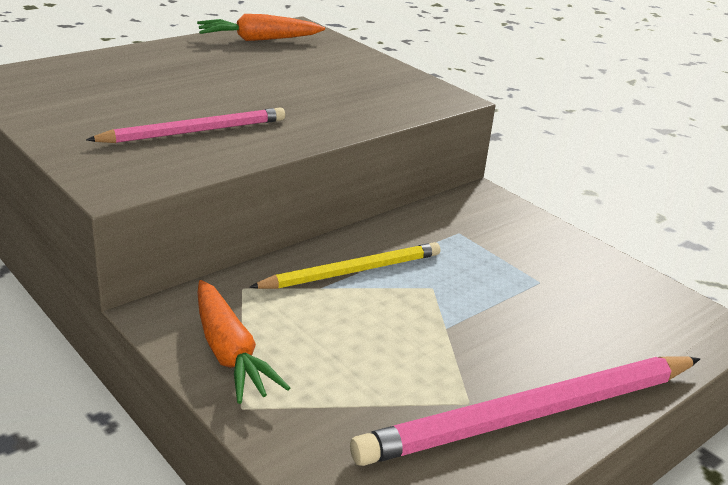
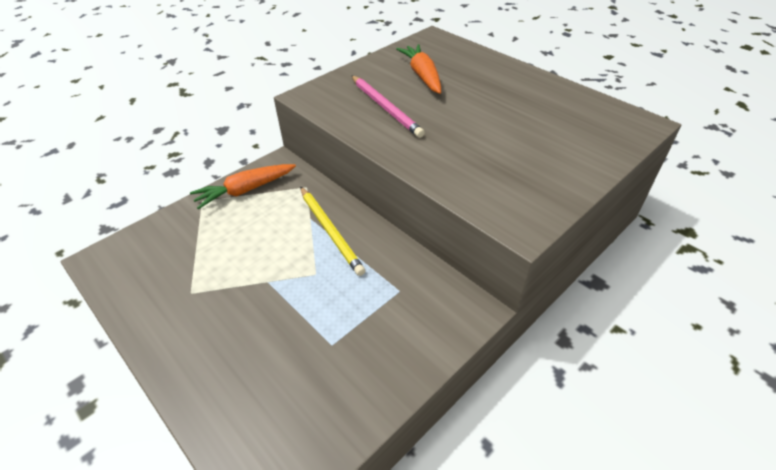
camera: 90 degrees right, 15 degrees up
(258, 39) = (584, 109): orange carrot -> orange carrot (422, 75)
(532, 415) = (172, 325): pink pencil -> none

